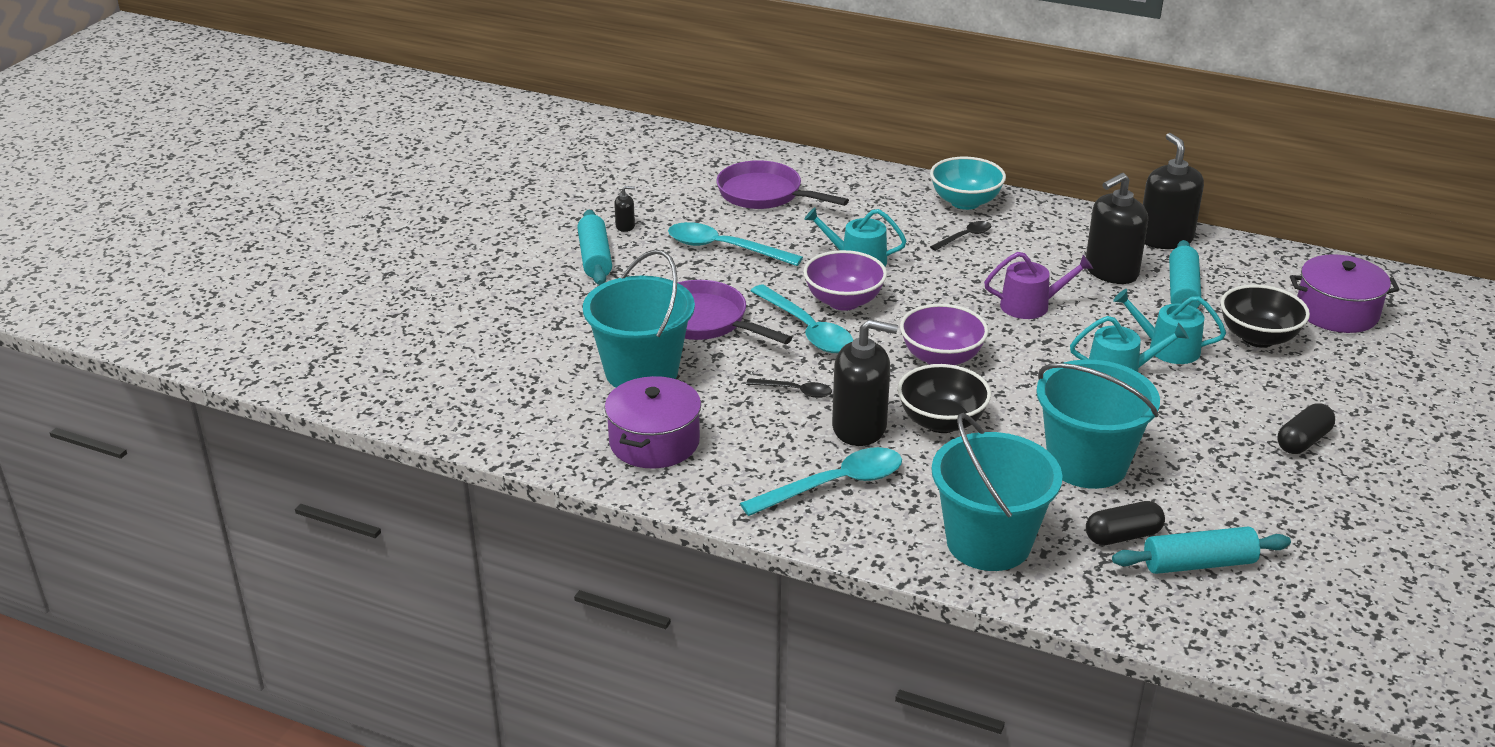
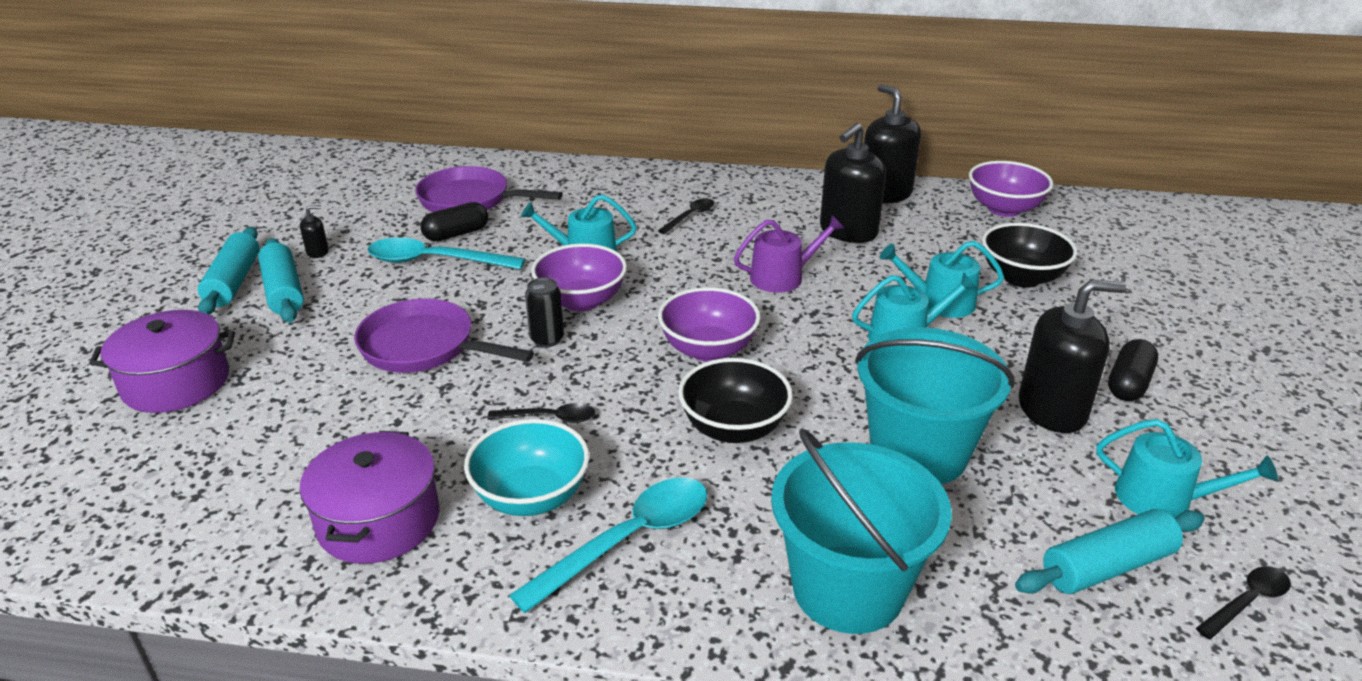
camera: 15 degrees left, 0 degrees up
(641, 372) = (352, 424): turquoise bucket -> none
(807, 329) = (547, 339): turquoise spoon -> black can
(859, 427) = (639, 453): black soap dispenser -> black soap dispenser (1052, 410)
(965, 202) = (679, 183): turquoise bowl -> turquoise bowl (531, 497)
(1123, 536) = (1002, 545): black capsule -> black capsule (456, 234)
(1182, 291) = (925, 241): turquoise rolling pin -> turquoise rolling pin (233, 282)
(1275, 528) = (1163, 499): none -> turquoise watering can
(1279, 270) = (1004, 209): none -> purple bowl
(1296, 604) = (1247, 602): none -> black spoon
(1337, 312) = (1079, 241): purple pot -> purple pot (176, 383)

